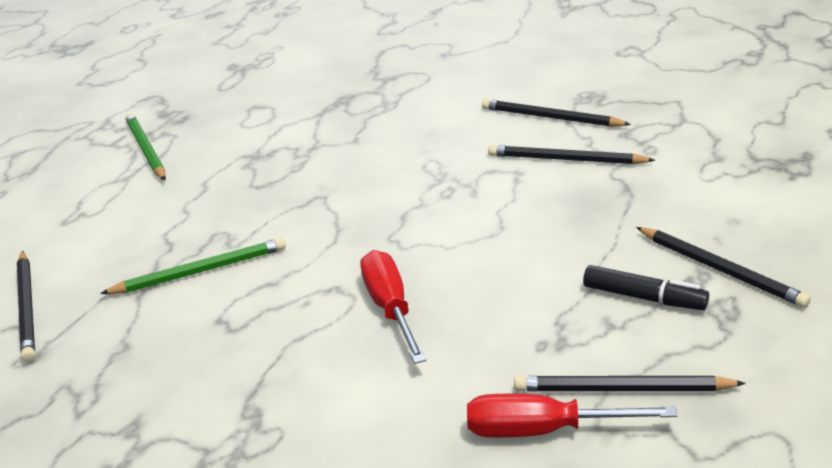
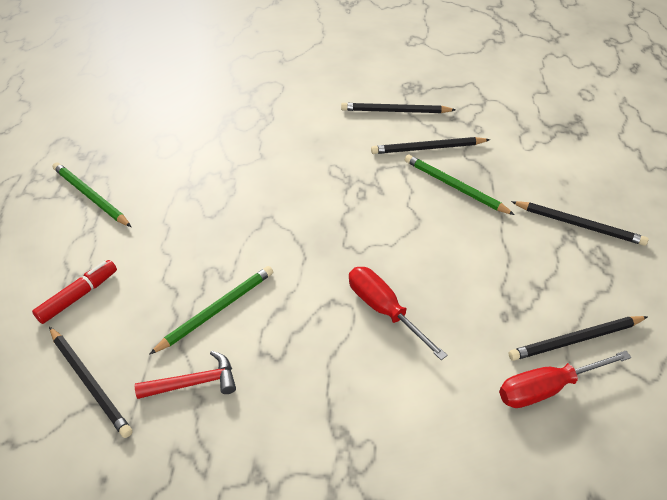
camera: 25 degrees left, 15 degrees up
(70, 232) = (78, 296): none -> red marker
(128, 331) = (194, 382): none -> red hammer
(573, 203) = (454, 187): none -> green pencil
(644, 297) = (546, 259): black marker -> none

